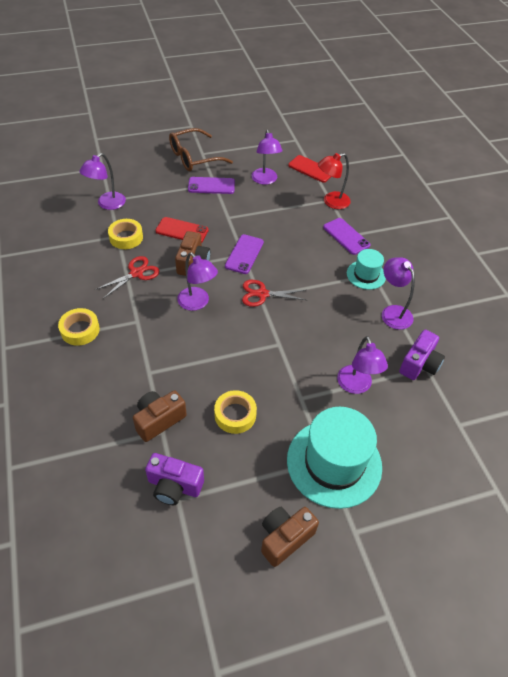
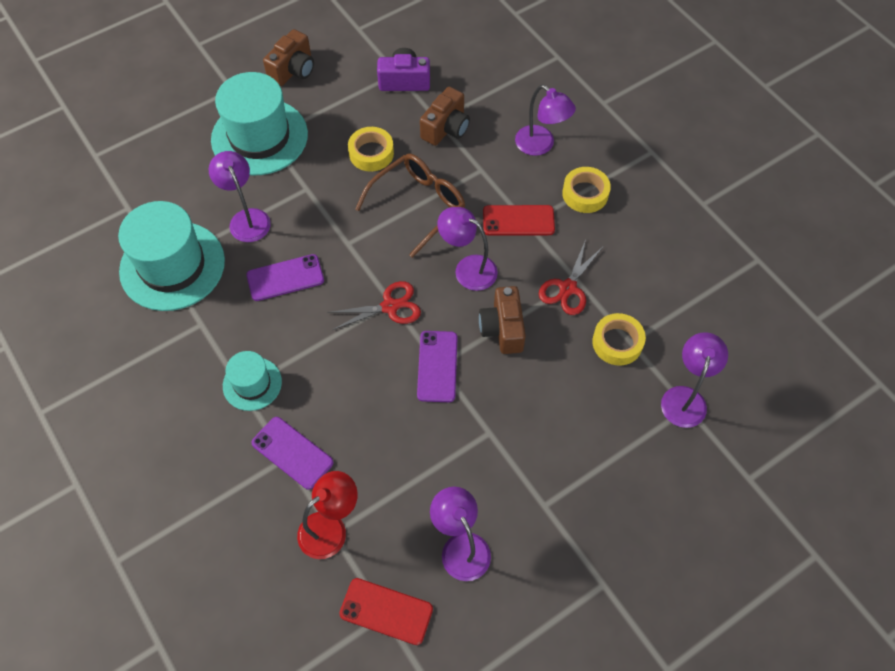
camera: 165 degrees right, 10 degrees up
(182, 230) = (546, 381): red phone -> red phone (518, 221)
(194, 157) = (612, 566): brown glasses -> brown glasses (418, 205)
(211, 186) = (547, 498): purple phone -> purple phone (285, 278)
(392, 312) = (209, 331): purple lamp -> purple lamp (541, 145)
(419, 364) = (172, 266): purple camera -> turquoise hat

